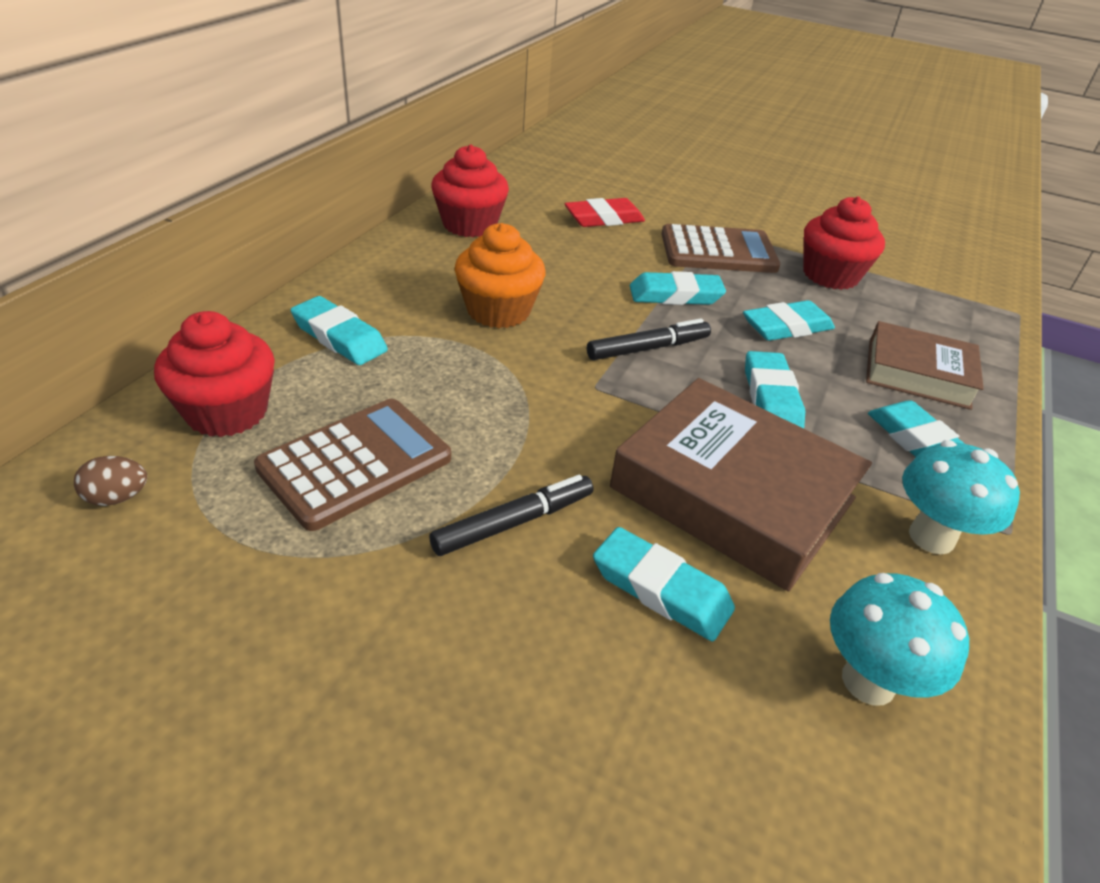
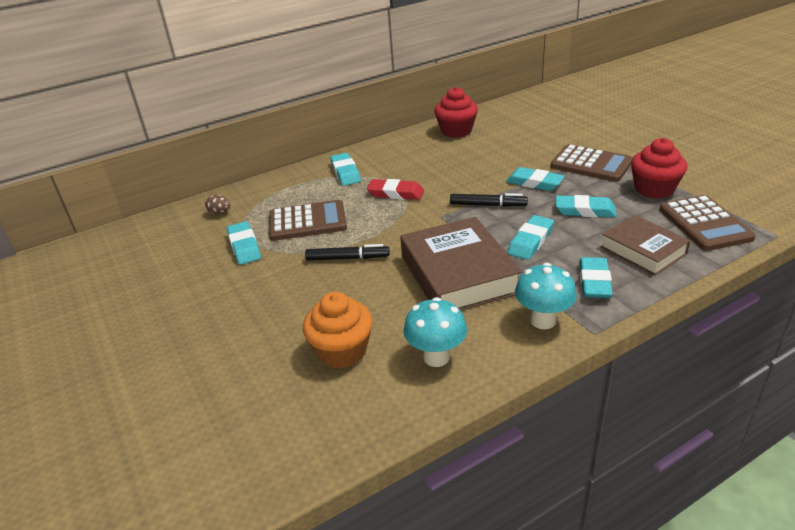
camera: 40 degrees right, 5 degrees down
(227, 412) = (278, 192): red cupcake -> none
(498, 311) = (428, 174): orange cupcake -> orange cupcake (342, 351)
(604, 219) = (537, 137): red eraser -> red eraser (395, 193)
(661, 589) = (383, 298): turquoise eraser -> turquoise eraser (244, 246)
(936, 315) = (704, 224): none -> brown calculator

